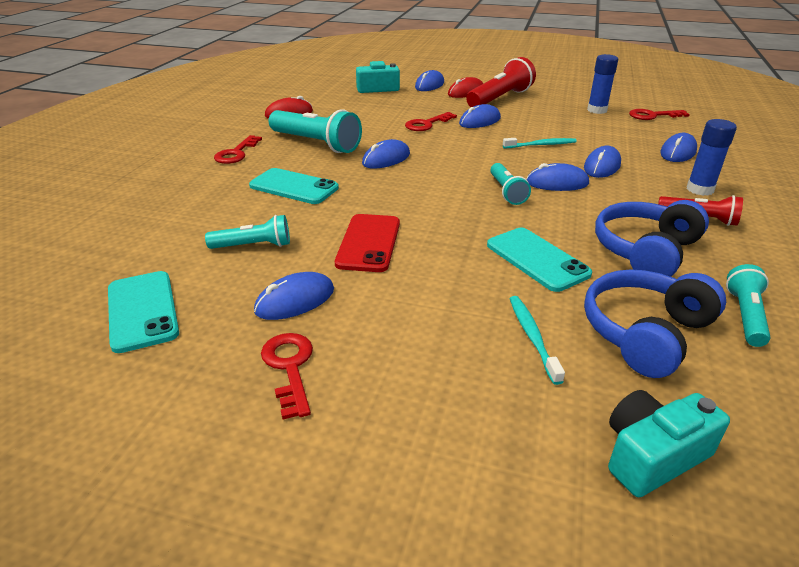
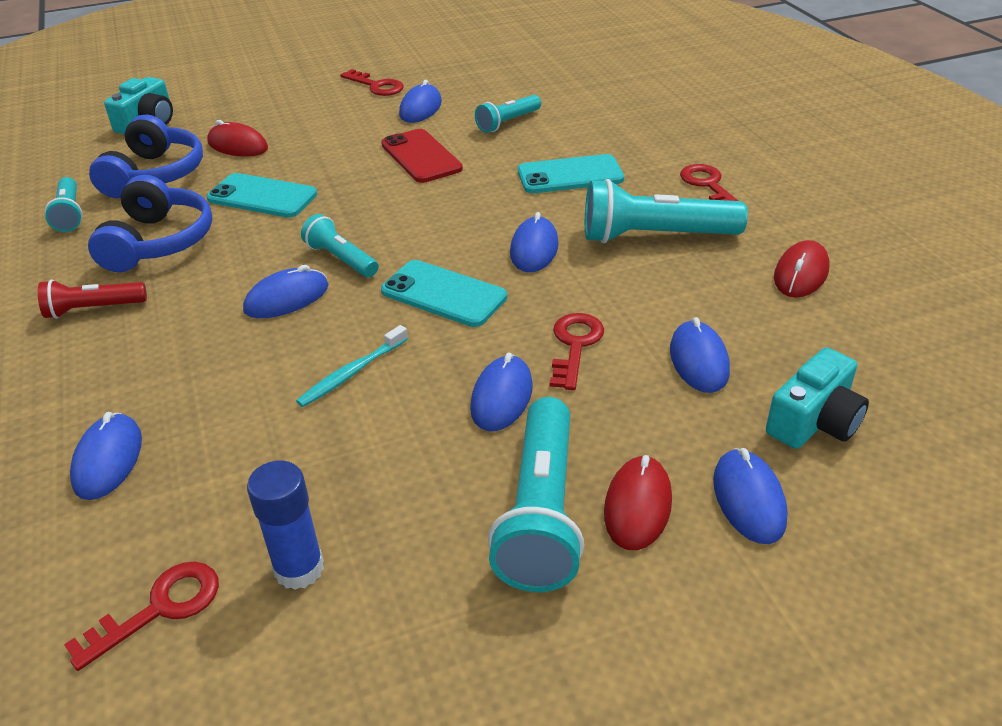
camera: 145 degrees right, 5 degrees up
(142, 311) = (505, 74): turquoise phone -> turquoise phone (443, 294)
(500, 99) = (541, 512): red flashlight -> turquoise flashlight
(532, 337) = (238, 145): turquoise toothbrush -> red mouse
(602, 166) = (235, 360): blue mouse -> blue mouse (698, 361)
(700, 189) = (83, 367): blue glue stick -> none

